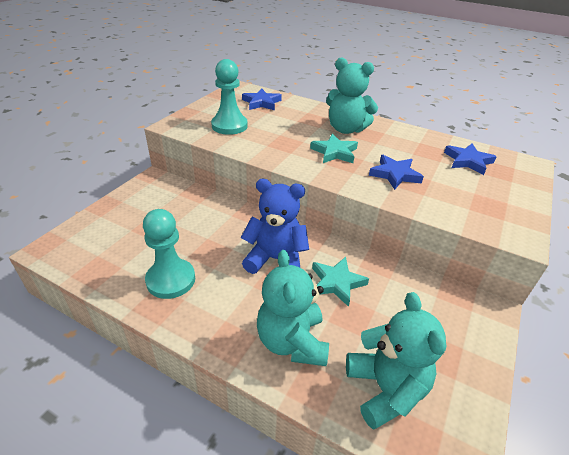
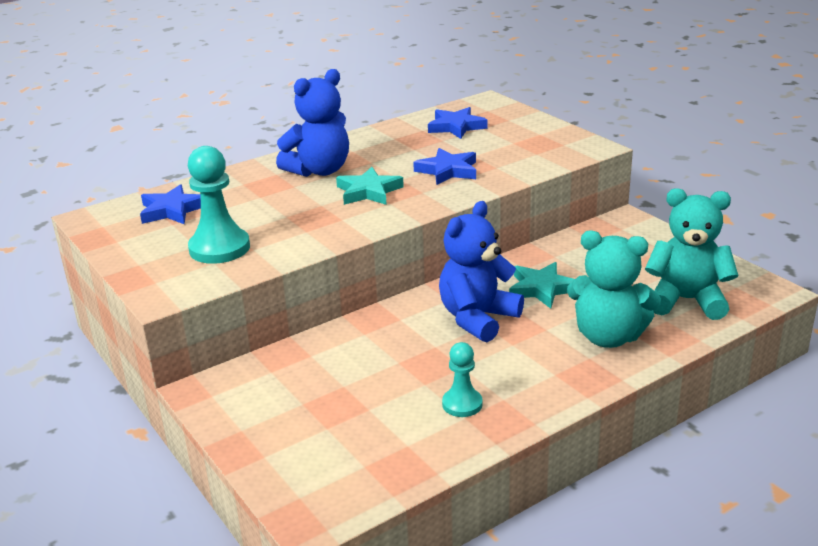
camera: 60 degrees left, 10 degrees down
(171, 280) = (462, 404): turquoise pawn -> turquoise pawn, size x0.59
(346, 129) = (319, 170): turquoise teddy bear -> blue teddy bear

